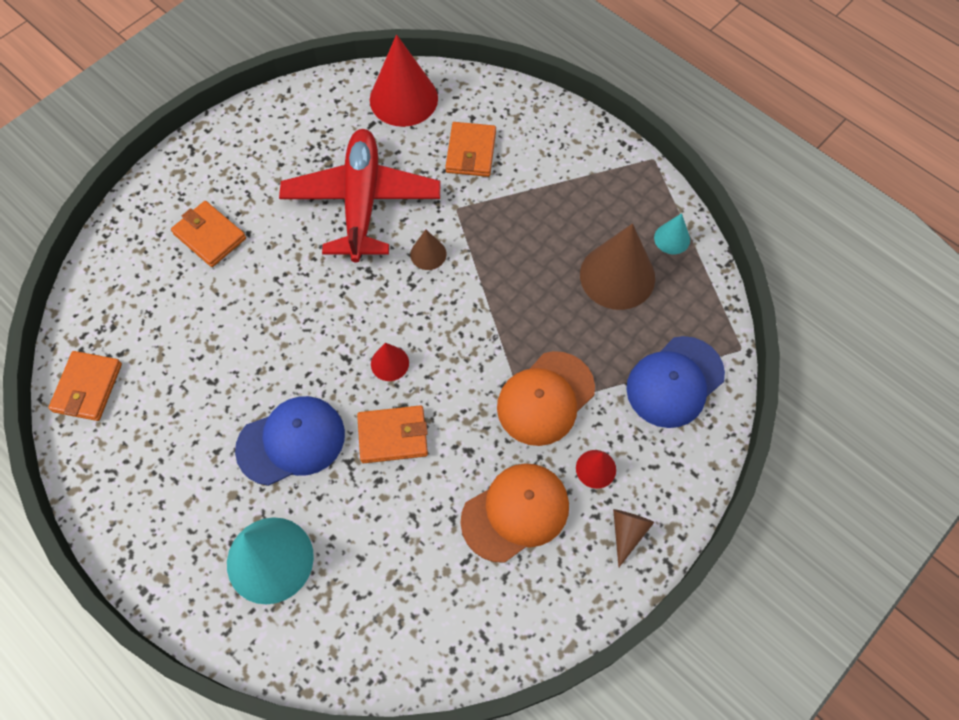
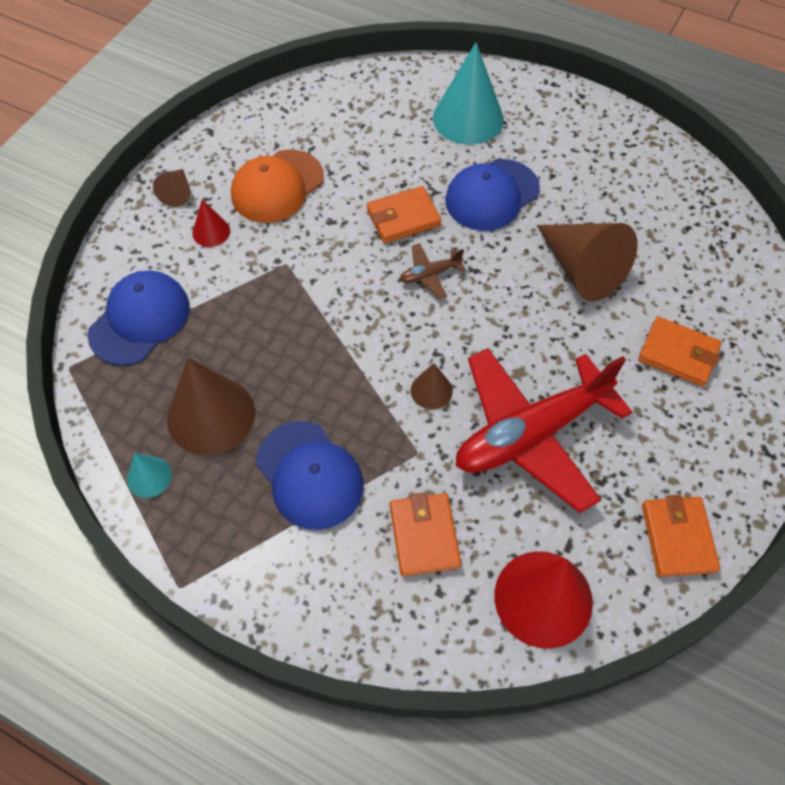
camera: 165 degrees right, 5 degrees down
(88, 388) = (695, 195): orange wallet -> orange wallet (677, 538)
(246, 333) = (582, 269): none -> brown cone
(362, 202) = (531, 433): red plane -> red plane turned 75 degrees clockwise
(389, 363) = (430, 274): red cone -> brown plane
(545, 211) = (309, 475): none -> blue cap
(545, 398) = (268, 277): orange cap -> none

